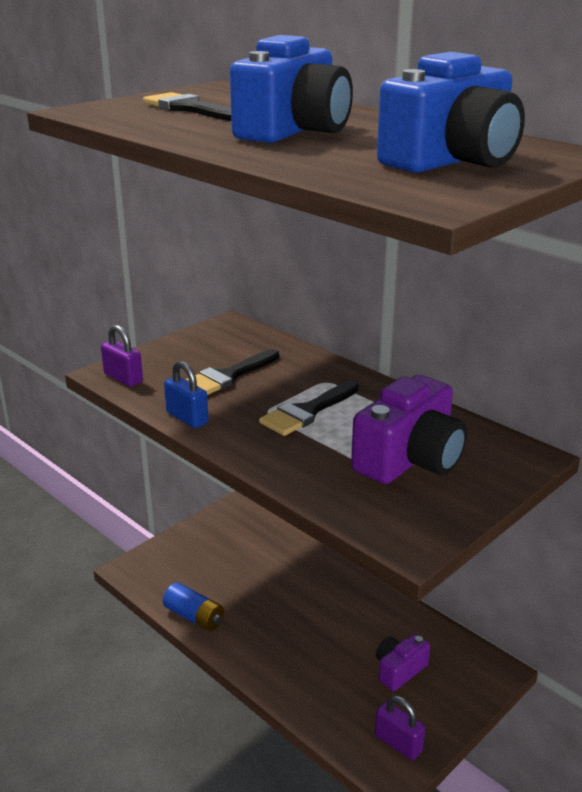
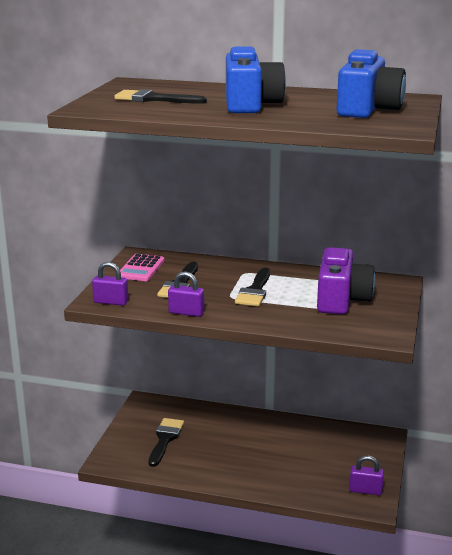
camera: 30 degrees left, 5 degrees down
(187, 418) = (186, 312): blue padlock -> purple padlock
(194, 617) = (180, 473): blue battery -> none
(210, 343) = (141, 268): none -> pink calculator
(216, 565) = (165, 439): none -> black brush
(399, 670) = (333, 455): purple camera -> none

